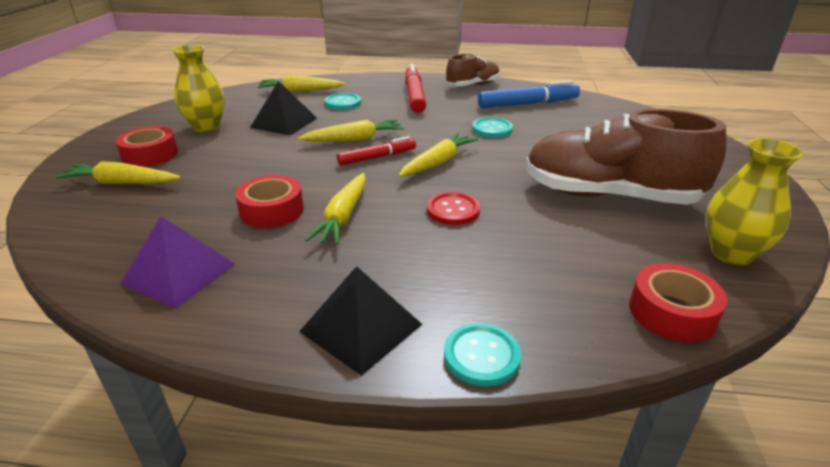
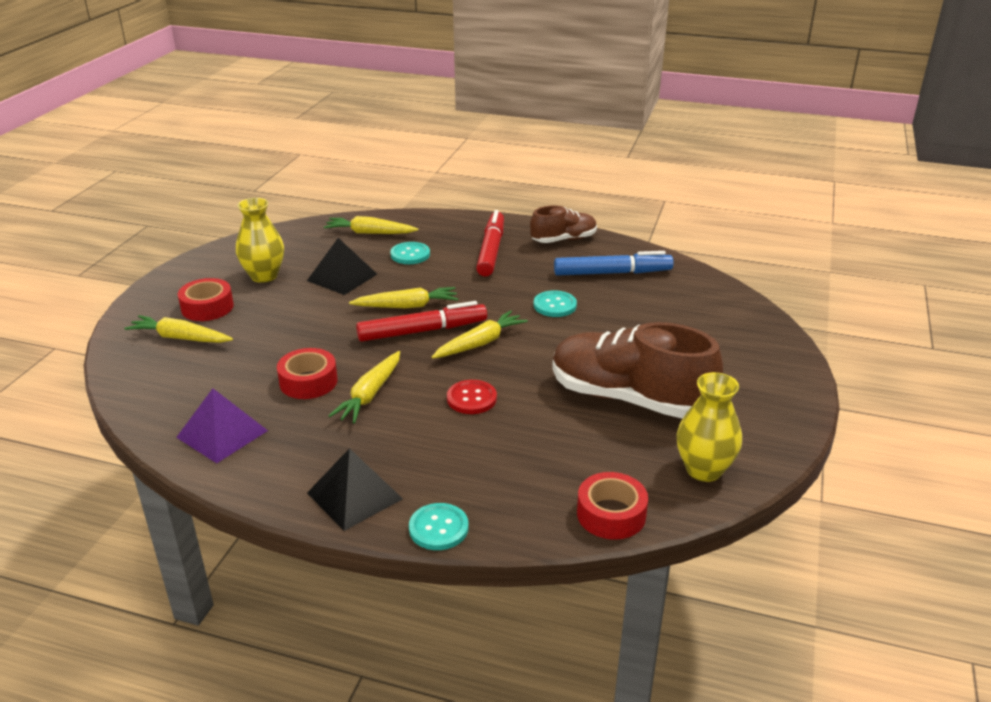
camera: 10 degrees right, 0 degrees up
(377, 157) = (422, 331): red marker -> red marker, size x1.58

